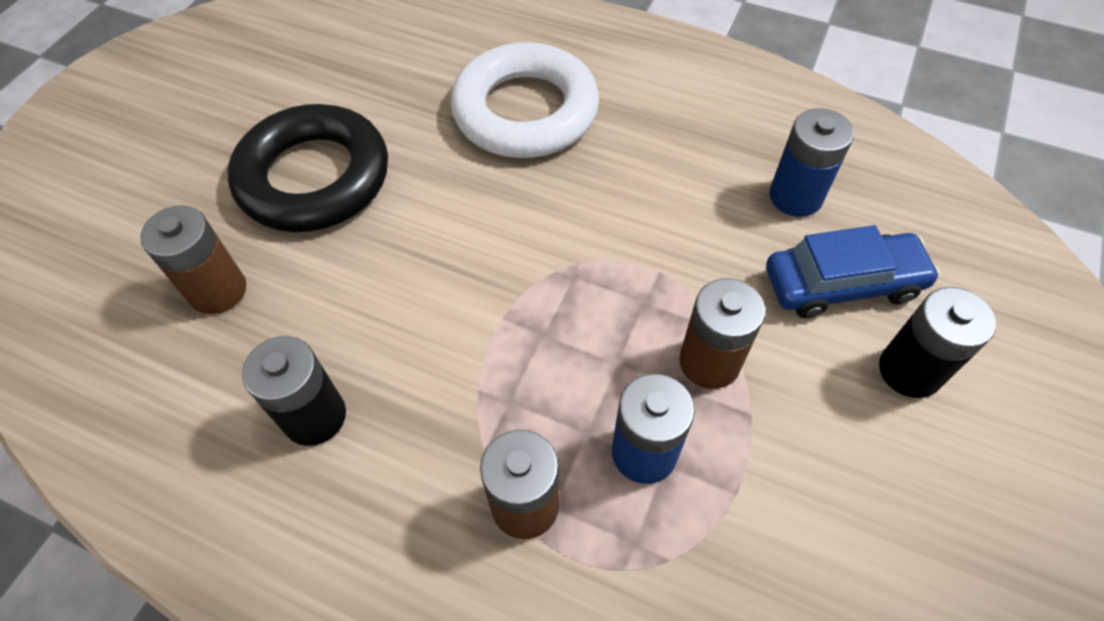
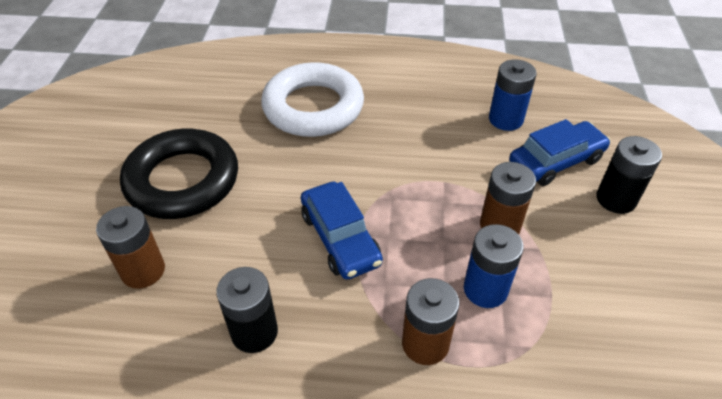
camera: 20 degrees left, 10 degrees down
(478, 317) = (340, 238): none -> blue car

